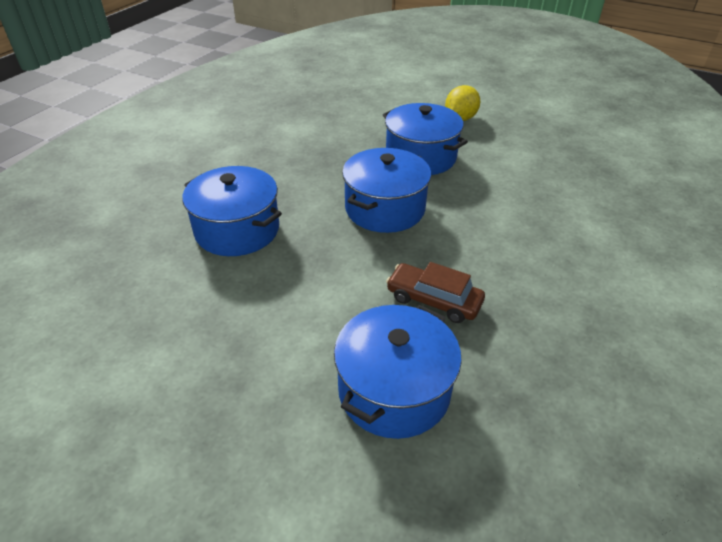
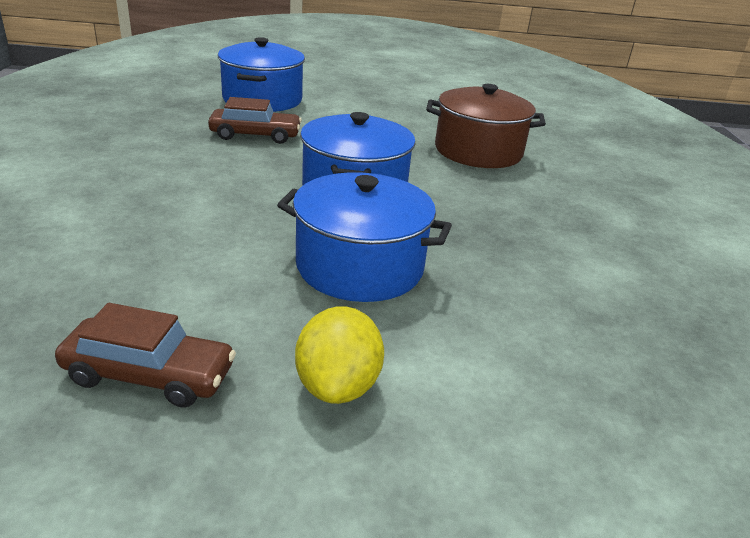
camera: 150 degrees right, 10 degrees down
(237, 230) = (478, 151): blue pot -> brown pot
(531, 136) = (149, 374): none -> brown car

